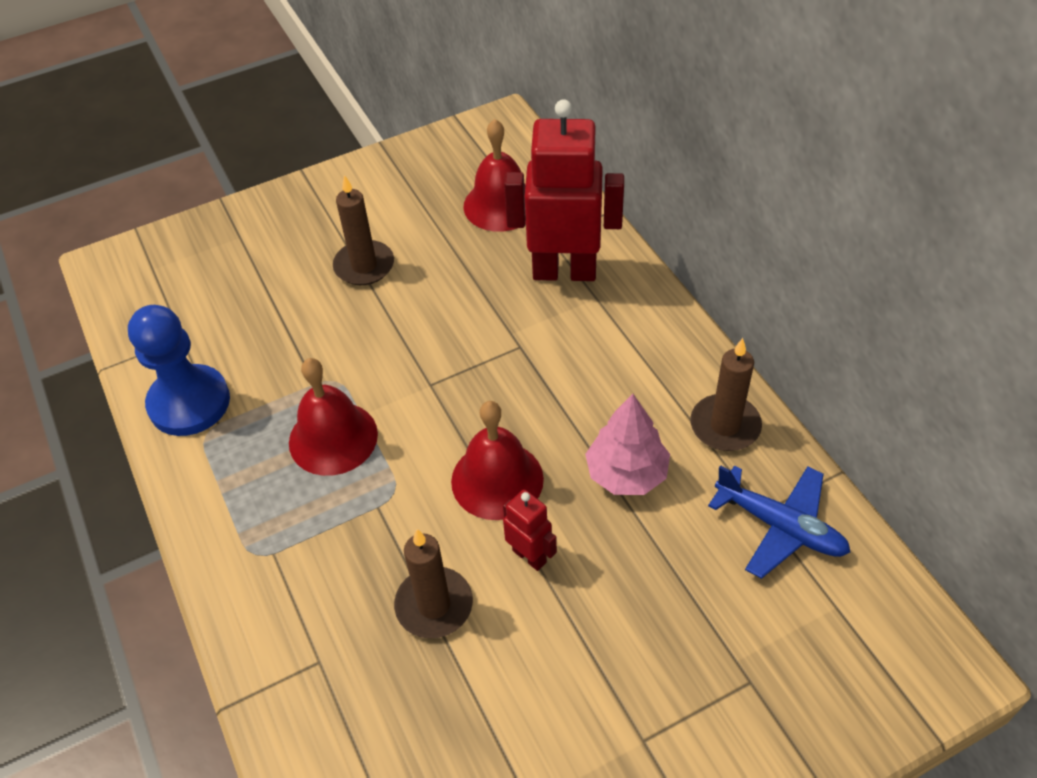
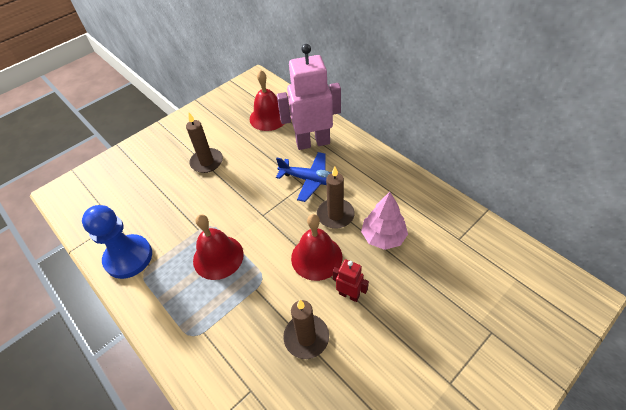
camera: 15 degrees left, 0 degrees up
(564, 271) = (313, 142): red robot -> pink robot
(725, 426) = (422, 200): brown candle -> brown candle (335, 215)
(780, 527) = (471, 244): blue plane -> blue plane (311, 180)

